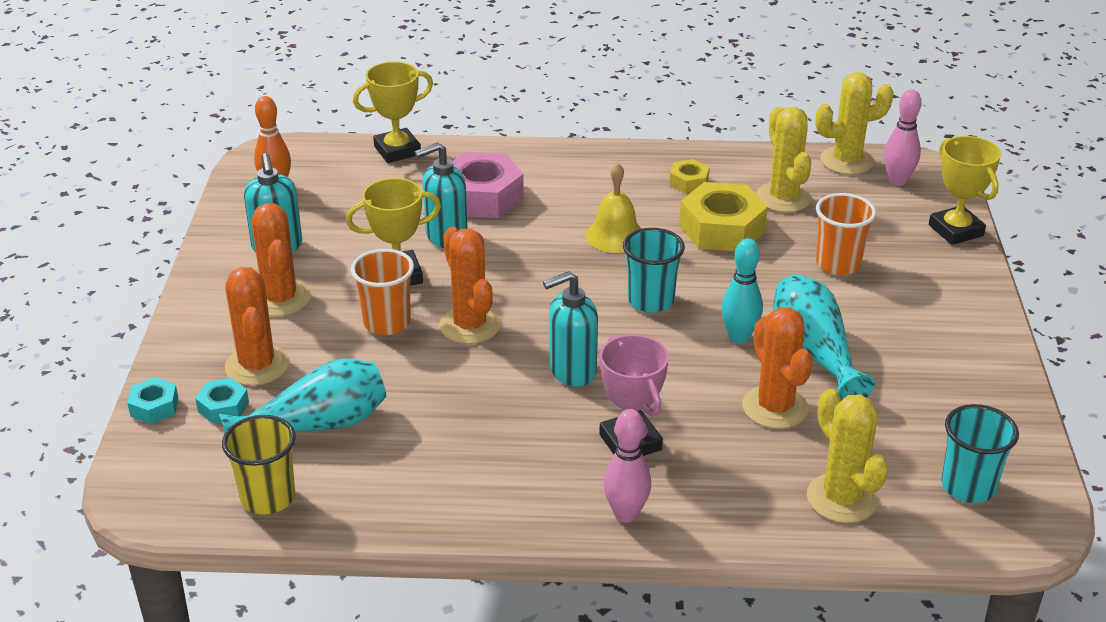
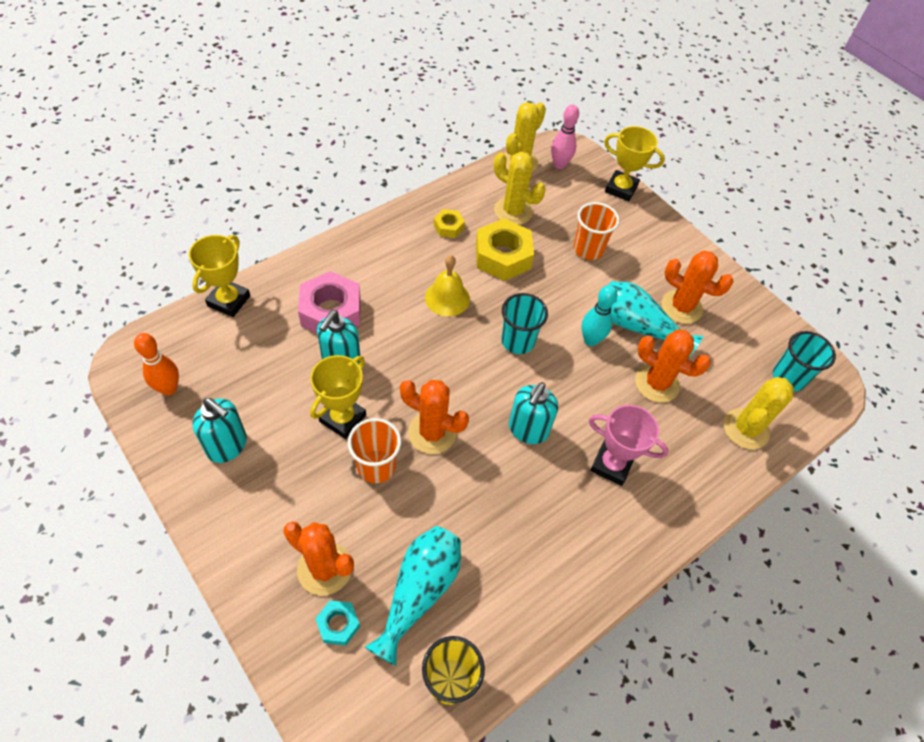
camera: 45 degrees left, 20 degrees up
(154, 407) = (287, 663): turquoise nut -> none
(280, 299) = (279, 494): orange cactus -> orange cactus (681, 307)
(626, 514) = (660, 523): pink bowling pin -> none
(842, 498) = (746, 429): yellow cactus -> yellow cactus turned 75 degrees counterclockwise

